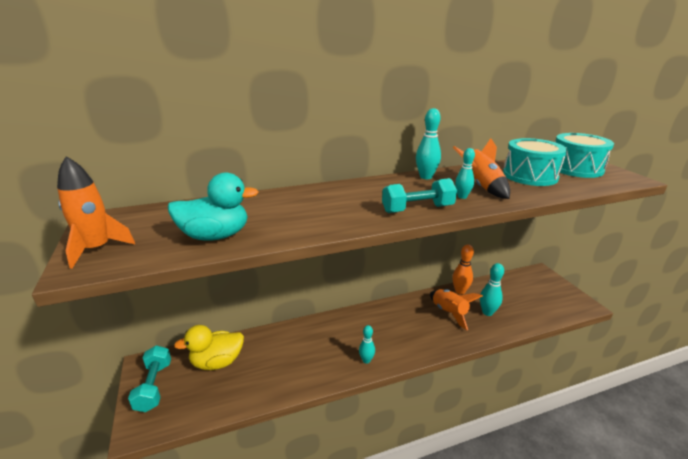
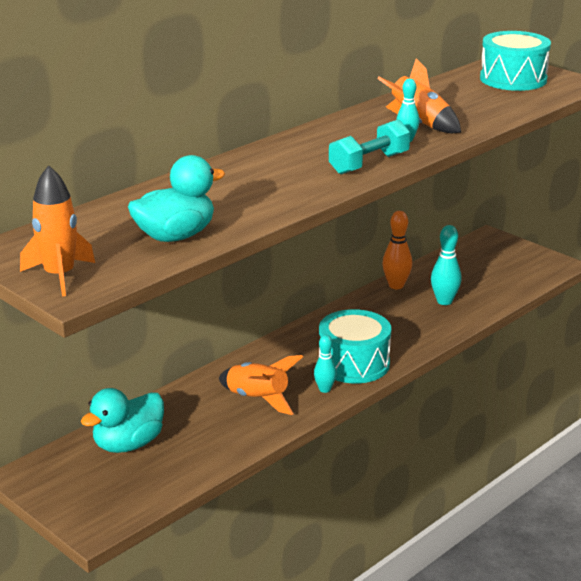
camera: 25 degrees left, 0 degrees up
(154, 386) = (67, 489): turquoise dumbbell -> none
(217, 362) = (128, 444): yellow duck -> turquoise duck
(426, 177) = (345, 123): turquoise bowling pin -> none
(449, 313) = (396, 314): orange rocket -> orange rocket (257, 399)
(529, 176) = (466, 99): turquoise drum -> turquoise drum (354, 364)

